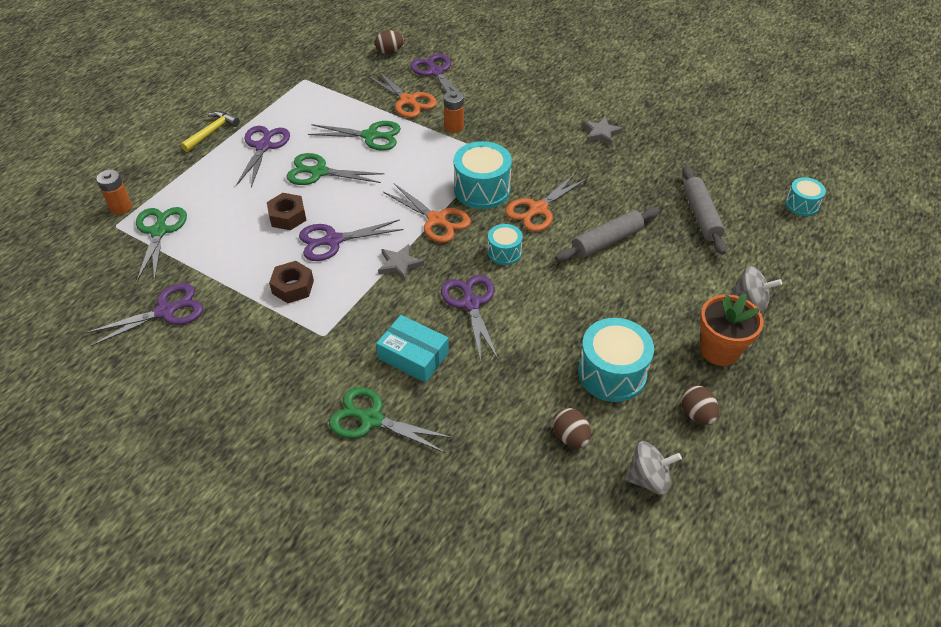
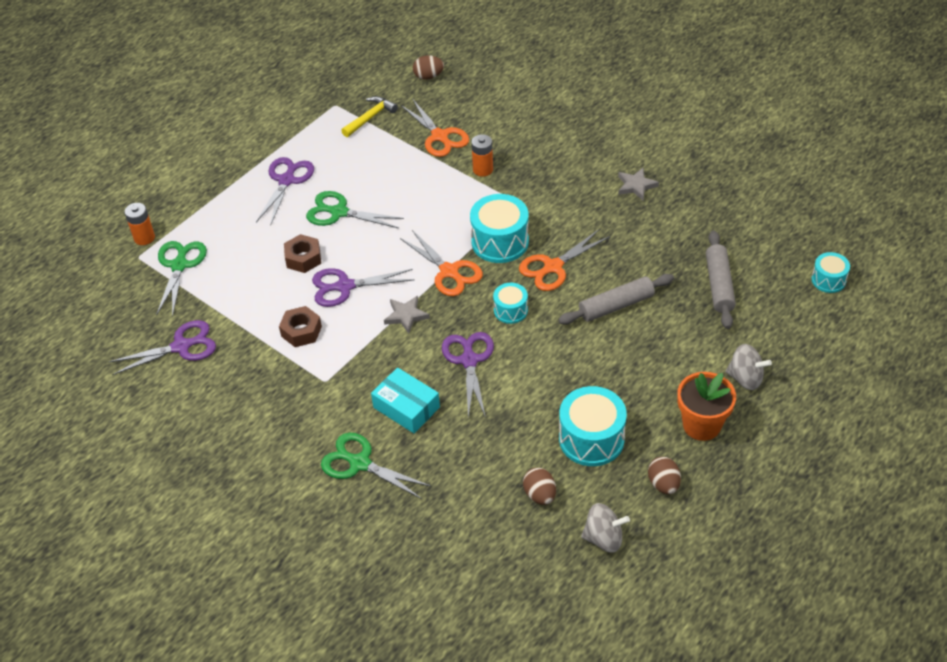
camera: 10 degrees right, 0 degrees up
(212, 132) = (237, 161): yellow hammer -> yellow hammer (370, 117)
(370, 136) = (395, 175): green scissors -> none
(436, 72) = (474, 104): purple scissors -> none

